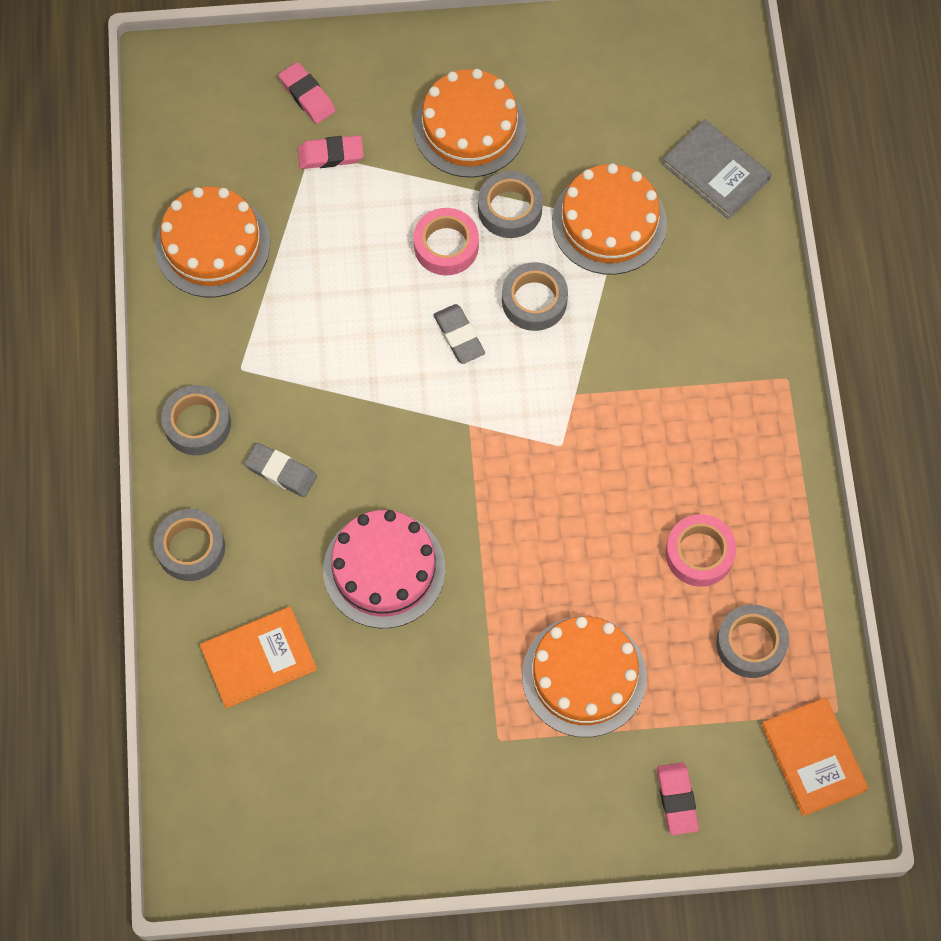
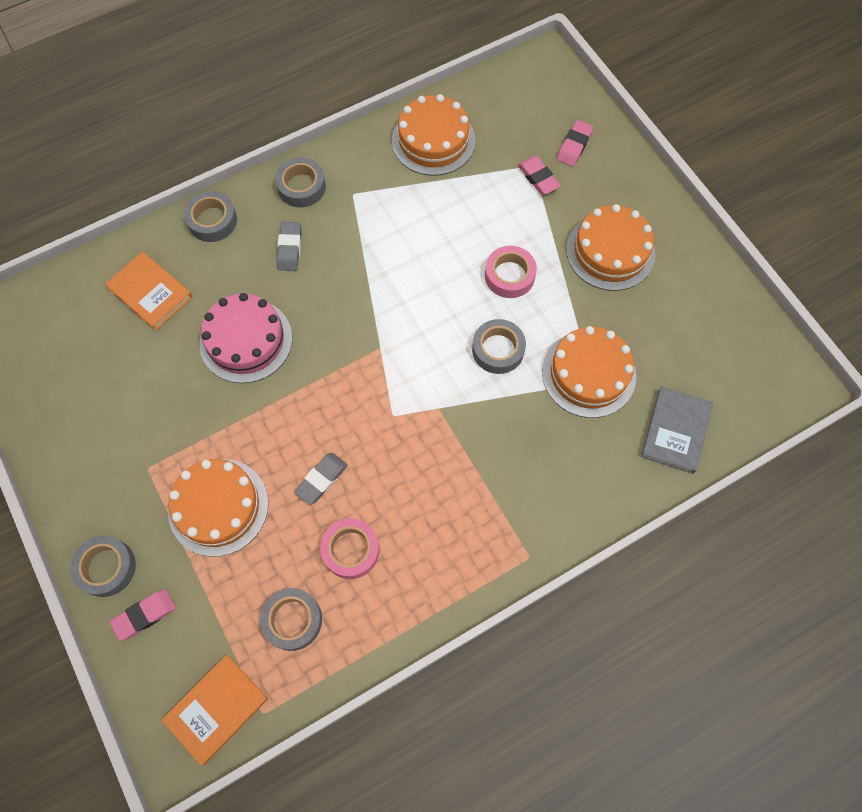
camera: 65 degrees right, 0 degrees up
(459, 336) = (444, 313): grey eraser -> grey eraser (322, 479)
(510, 209) = (561, 303): grey tape -> grey tape (106, 567)

